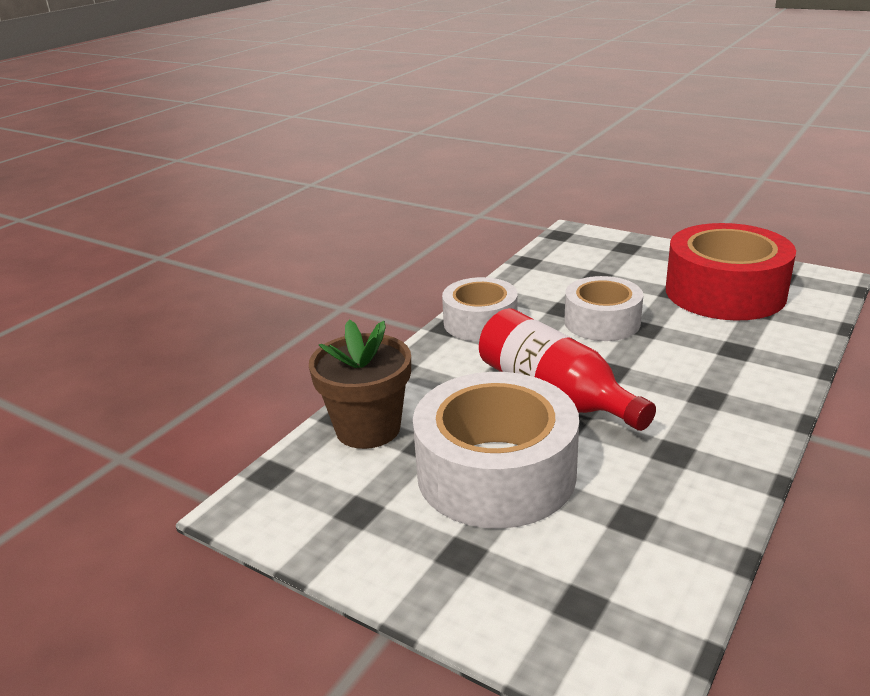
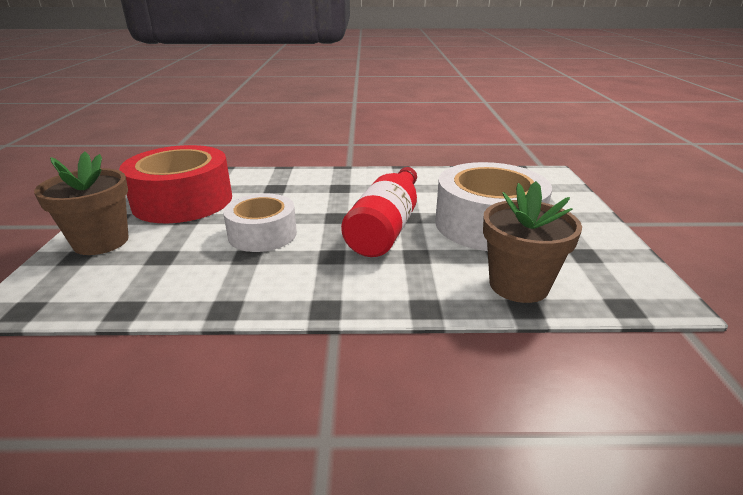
camera: 125 degrees left, 0 degrees up
(480, 322) = (302, 291): white tape -> none
(647, 255) = (101, 242): none -> brown flower pot

